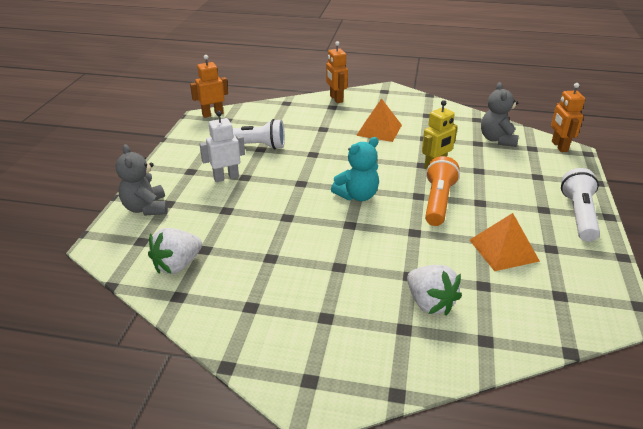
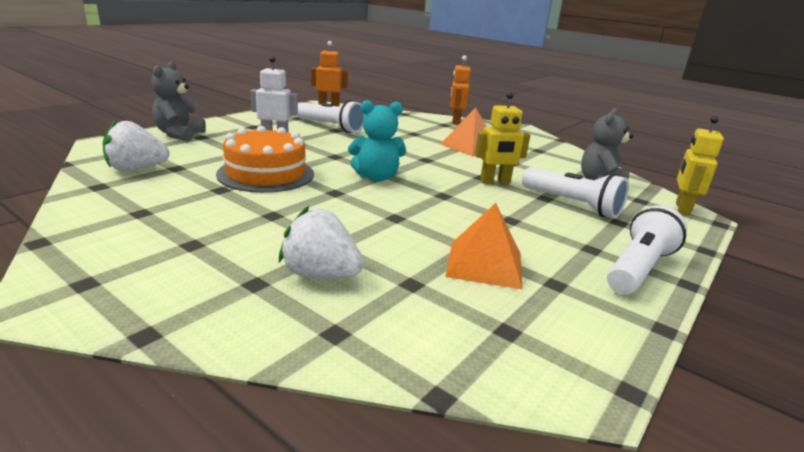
camera: 25 degrees right, 10 degrees down
(279, 226) = (266, 174): none -> orange cake
(430, 303) = (320, 274): white strawberry -> white strawberry turned 120 degrees clockwise
(438, 201) = (459, 205): orange flashlight -> none
(499, 170) = (572, 204): none -> white flashlight
(559, 146) = (682, 208): orange robot -> yellow robot

